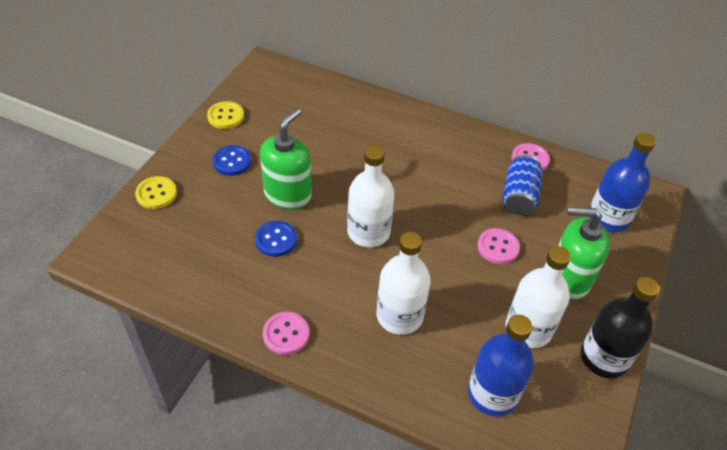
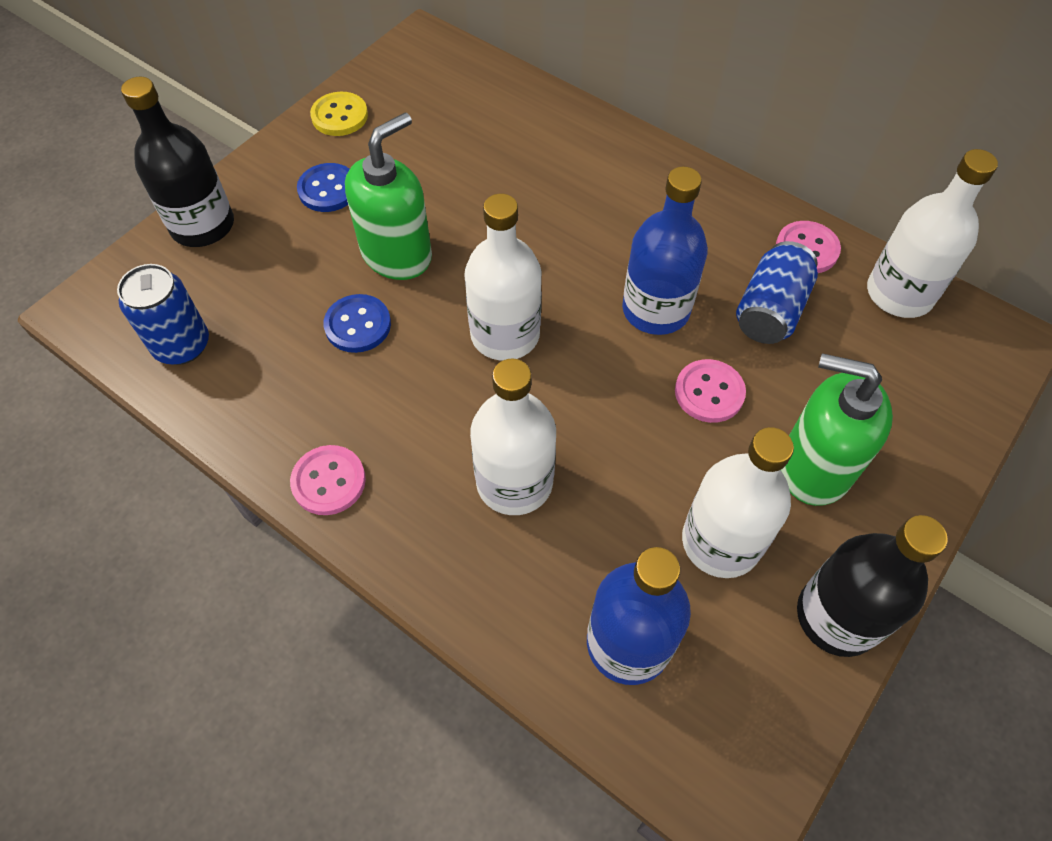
camera: 15 degrees right, 10 degrees up
(156, 194) = (203, 225): yellow button -> black bottle
(166, 268) = (182, 345): none -> blue can
(588, 177) = (899, 293): none -> white bottle
(608, 218) = (915, 371): blue bottle -> blue bottle (656, 310)

